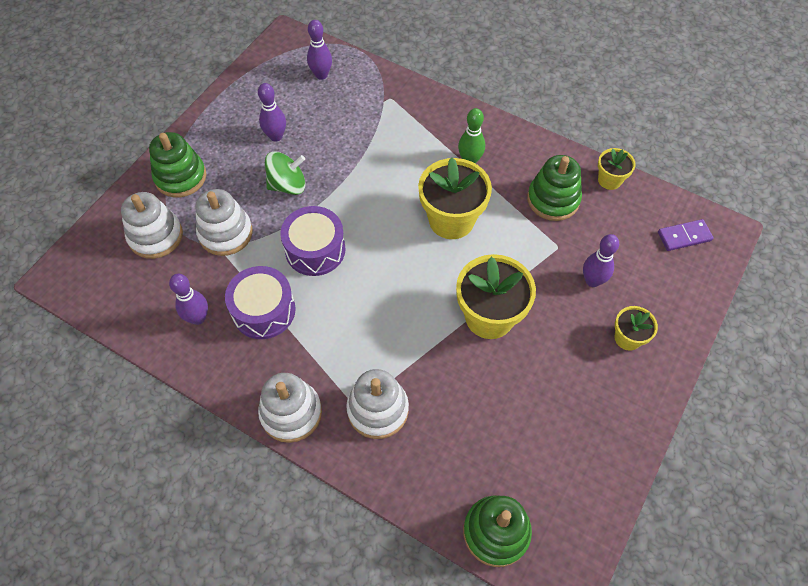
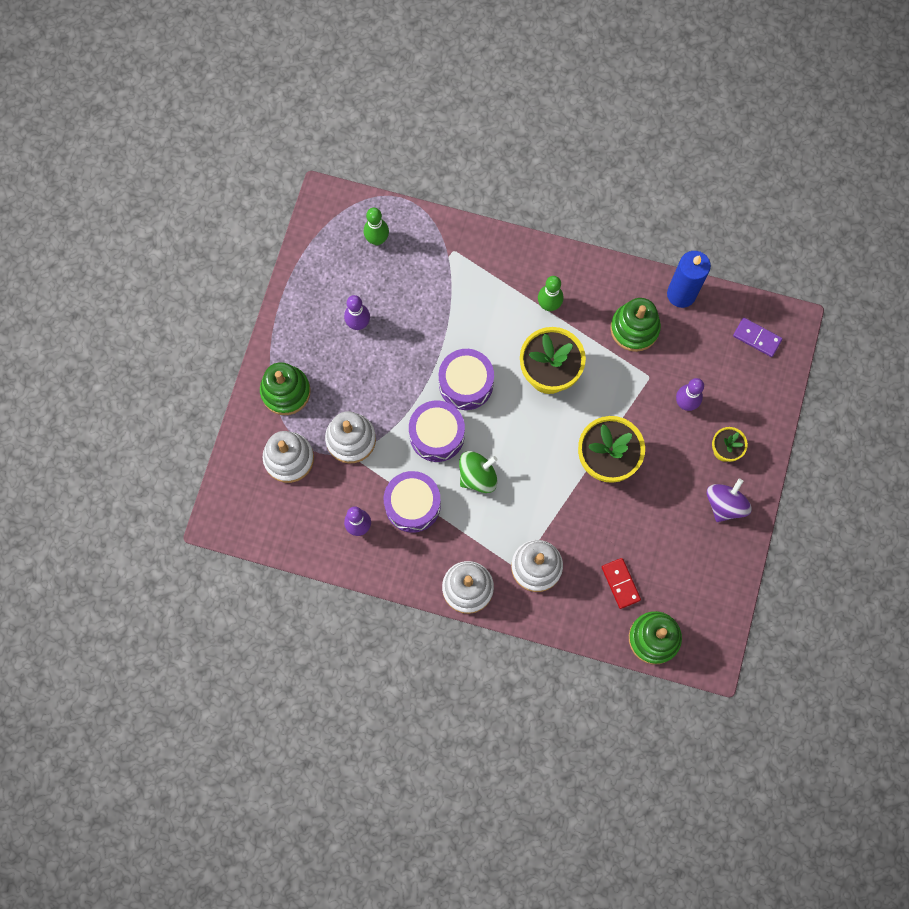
camera: 15 degrees left, 15 degrees up
(288, 185) = (389, 375): green spinning top -> green spinning top (477, 476)
(321, 75) = (377, 239): purple bowling pin -> green bowling pin
(362, 210) = (466, 383): none -> purple drum
(471, 454) = (620, 583): none -> red domino
(609, 180) = (681, 294): yellow flower pot -> blue candle
(617, 396) = (725, 504): none -> purple spinning top
(684, 236) = (756, 338): purple domino -> purple domino turned 60 degrees clockwise

